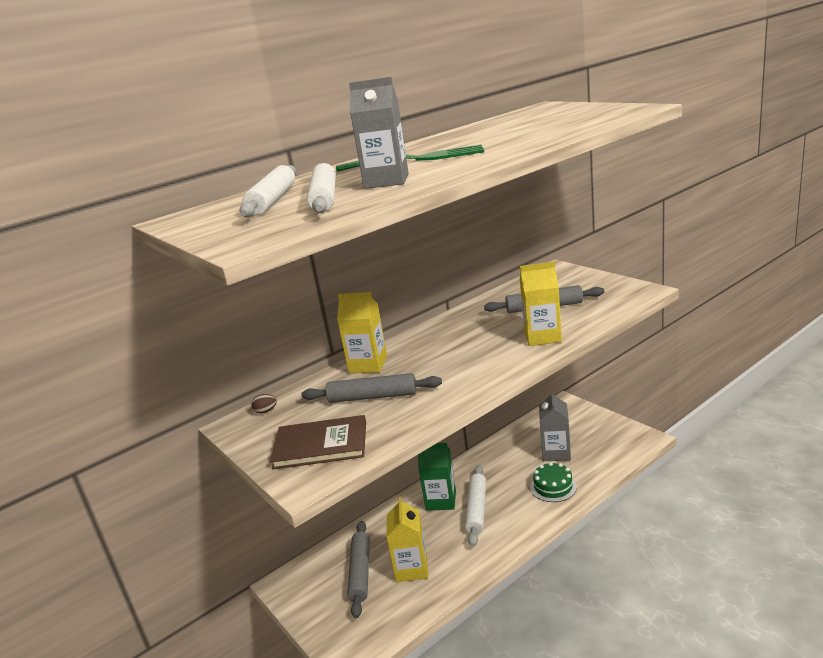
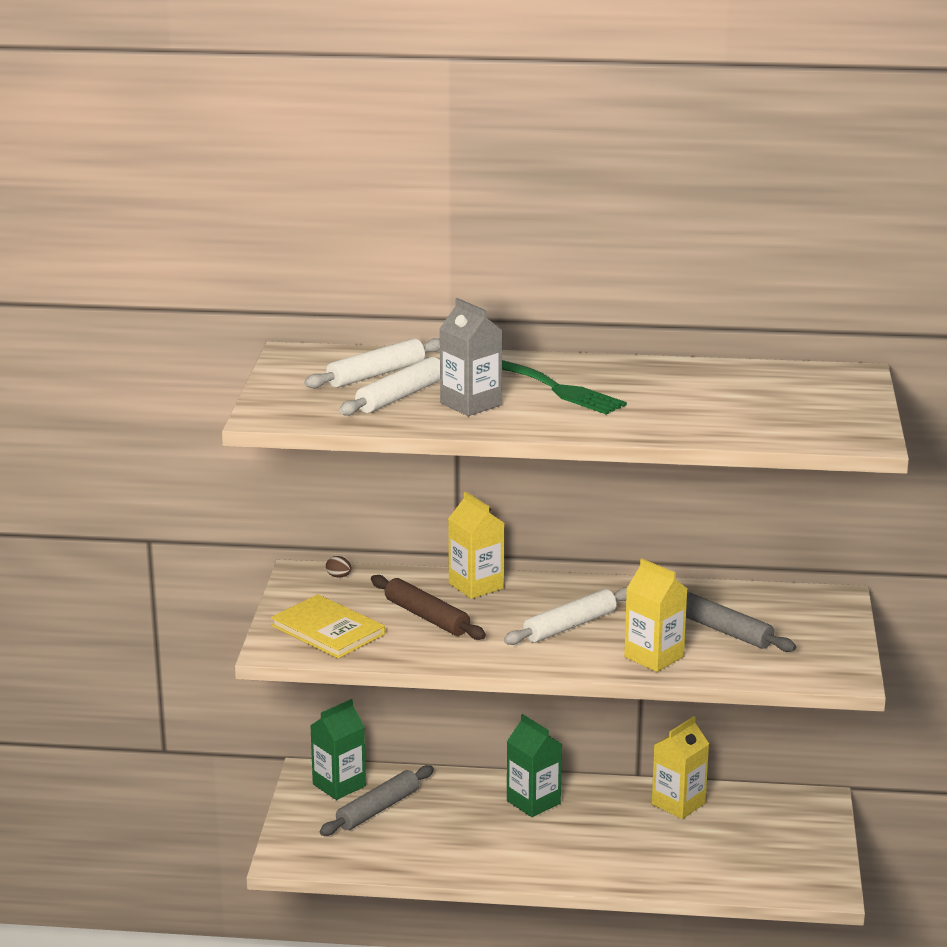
camera: 40 degrees right, 0 degrees up
(313, 576) = (339, 785): none -> green carton
(320, 445) = (328, 630): brown book -> yellow book
(372, 397) = (427, 617): grey rolling pin -> brown rolling pin
(411, 568) = (420, 835): yellow carton -> yellow carton (678, 804)
(477, 509) = (550, 832): white rolling pin -> white rolling pin (570, 626)
(553, 487) = (652, 864): green cake -> none
(556, 453) = (714, 839): grey carton -> none

